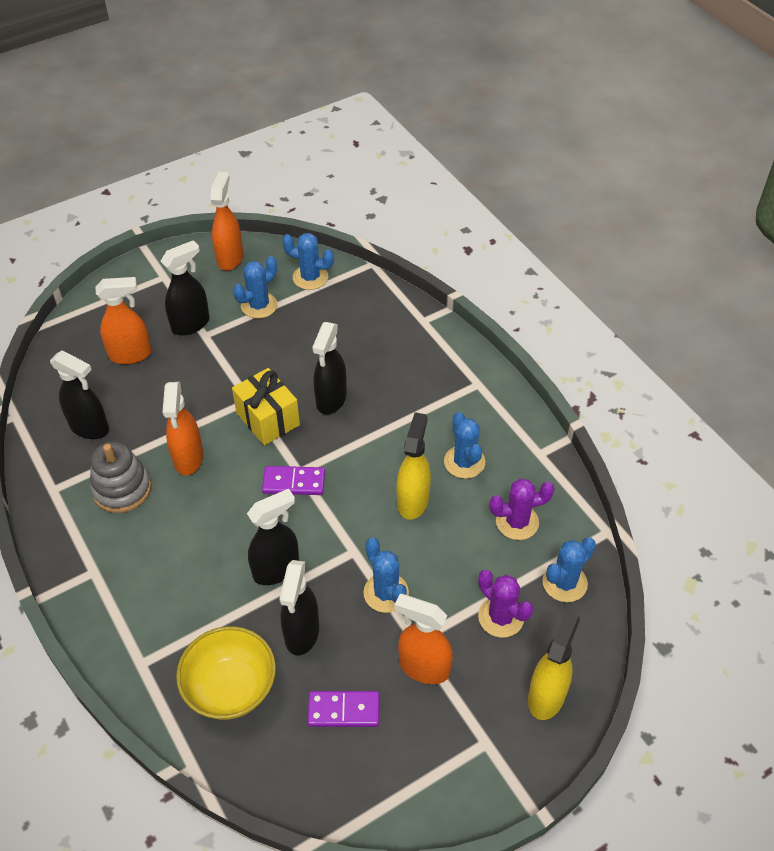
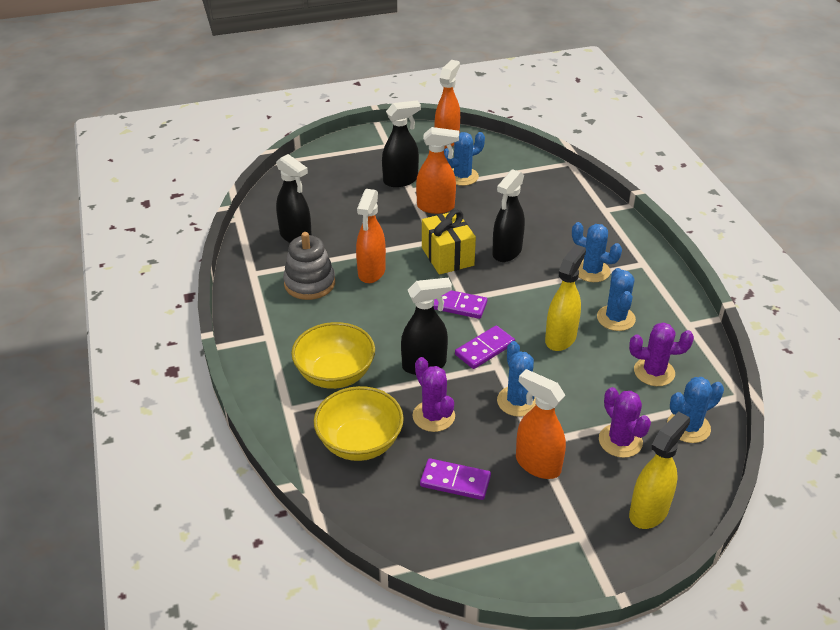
camera: 15 degrees right, 10 degrees down
(131, 354) = (344, 193): orange spray bottle -> orange spray bottle (436, 207)
(181, 605) = (335, 374): none -> yellow bowl
(302, 633) = (433, 416): black spray bottle -> purple cactus
(310, 277) = (512, 164): blue cactus -> blue cactus (592, 271)
(336, 534) = (485, 349): none -> purple domino

